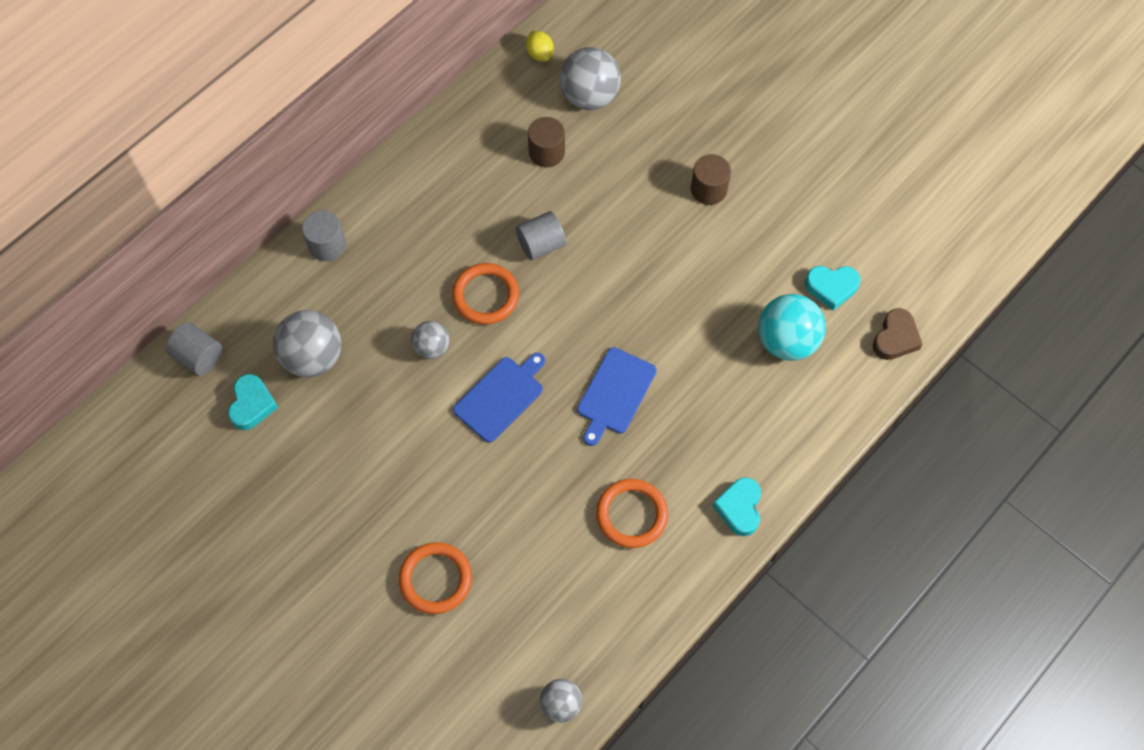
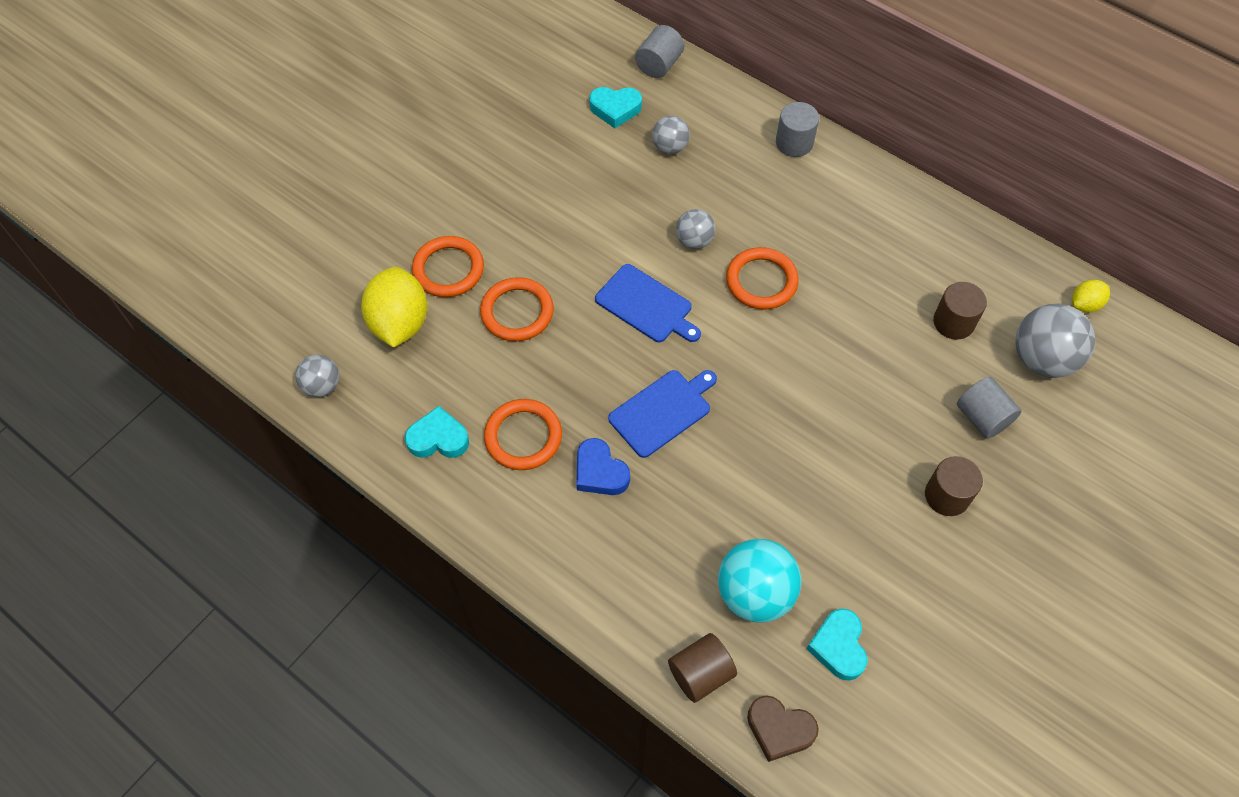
camera: 85 degrees right, 5 degrees down
(313, 357) = (670, 147): grey ball -> grey ball, size x0.57
(495, 514) = (517, 312): none -> orange ring
(495, 628) = (400, 323): none -> yellow lemon
(541, 244) = (833, 326): grey cylinder -> grey cylinder (982, 417)
(615, 393) = (662, 411): blue cutting board -> blue cutting board turned 120 degrees clockwise
(671, 451) = (600, 472): none -> blue heart
(739, 508) = (537, 546): turquoise heart -> turquoise heart (438, 438)
(852, 389) = (700, 673): none -> brown cylinder

